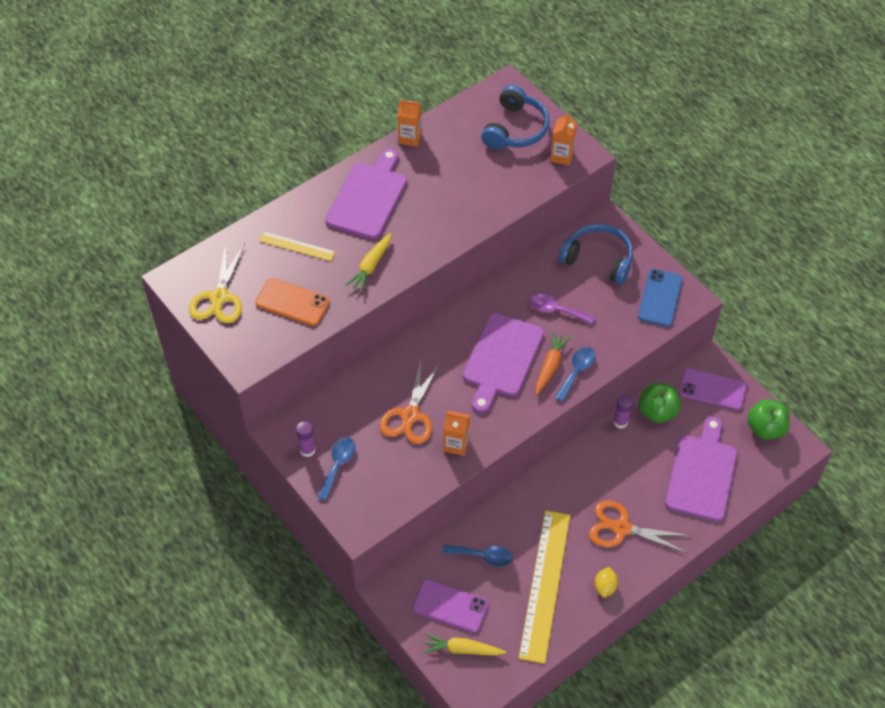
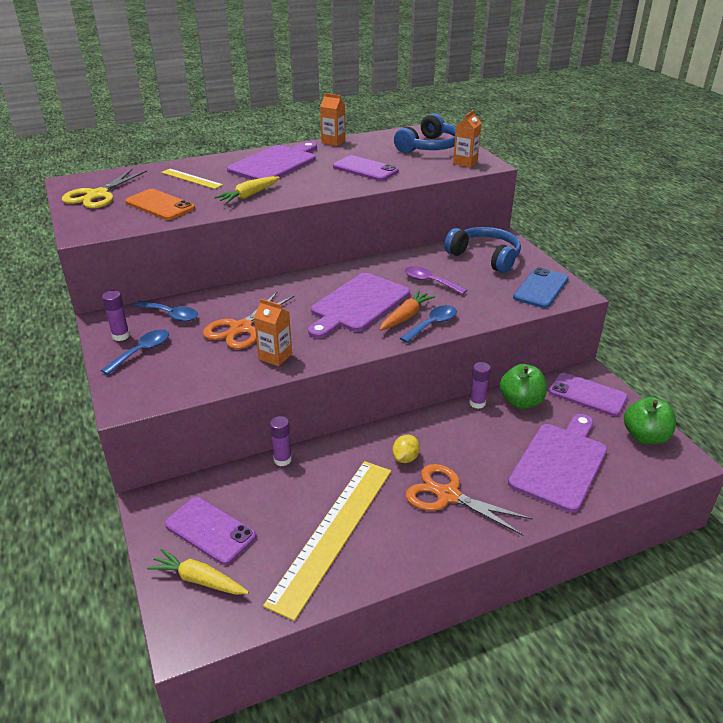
camera: 15 degrees right, 20 degrees down
(465, 190) = (365, 169): none -> purple phone
(477, 524) = (282, 460): none -> purple glue stick
(483, 556) = (274, 489): blue spoon -> blue spoon (171, 315)
(605, 587) = (406, 551): yellow lemon -> yellow lemon (405, 458)

